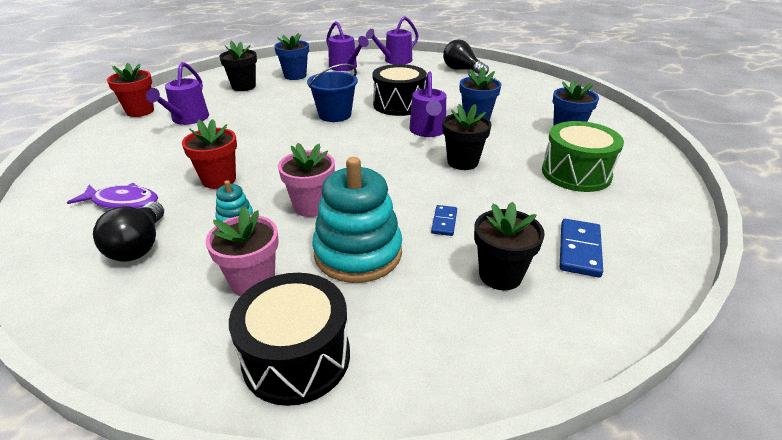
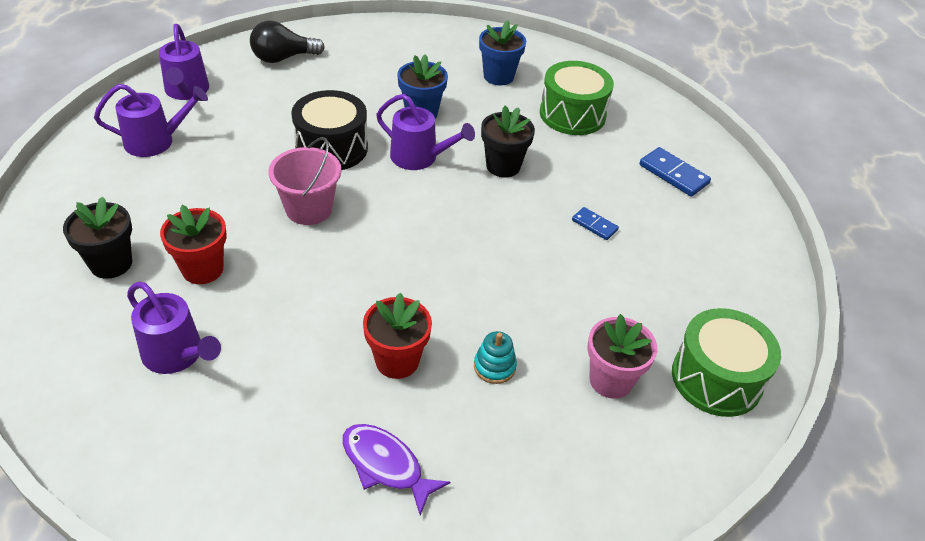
camera: 65 degrees left, 10 degrees up
(122, 202) = (386, 465): purple fish -> purple fish turned 90 degrees counterclockwise
(139, 246) = (498, 460): black light bulb -> none
(140, 111) = (83, 408): red flower pot -> red flower pot (202, 269)
(295, 76) = (130, 198): blue flower pot -> none
(296, 357) = (716, 378): black drum -> green drum
(311, 206) = (510, 301): pink flower pot -> none
(335, 115) = (309, 209): blue bucket -> pink bucket
(358, 253) = (608, 297): turquoise stacking toy -> none
(500, 275) = (680, 229): black flower pot -> none

